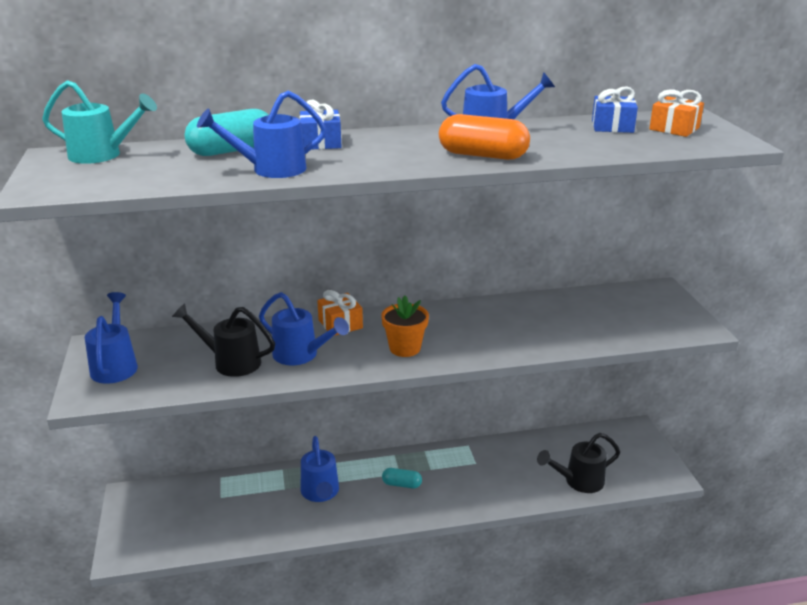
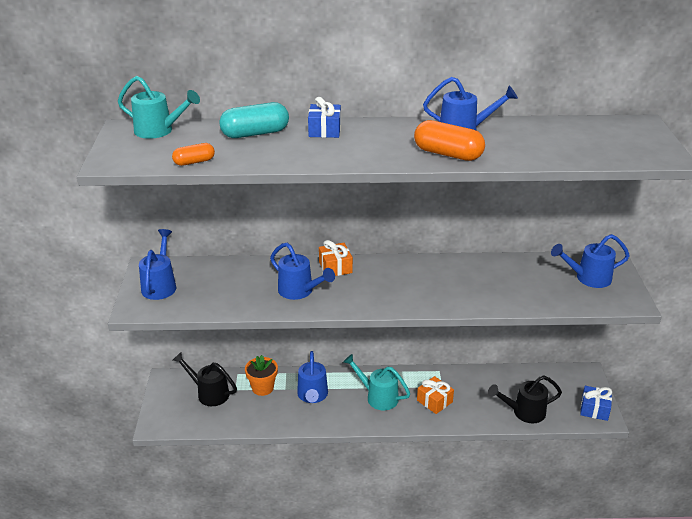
camera: 10 degrees right, 5 degrees up
(156, 183) = (194, 162): none -> orange capsule
(231, 362) = (245, 291): black watering can -> black watering can (209, 393)
(271, 169) = (280, 155): blue watering can -> blue watering can (588, 278)
(401, 484) = (378, 397): turquoise capsule -> turquoise watering can
(405, 348) = (381, 294): orange flower pot -> orange flower pot (262, 388)
(612, 126) = (567, 130): blue gift -> blue gift (594, 409)
(674, 128) = (619, 137): orange gift -> orange gift (434, 401)

